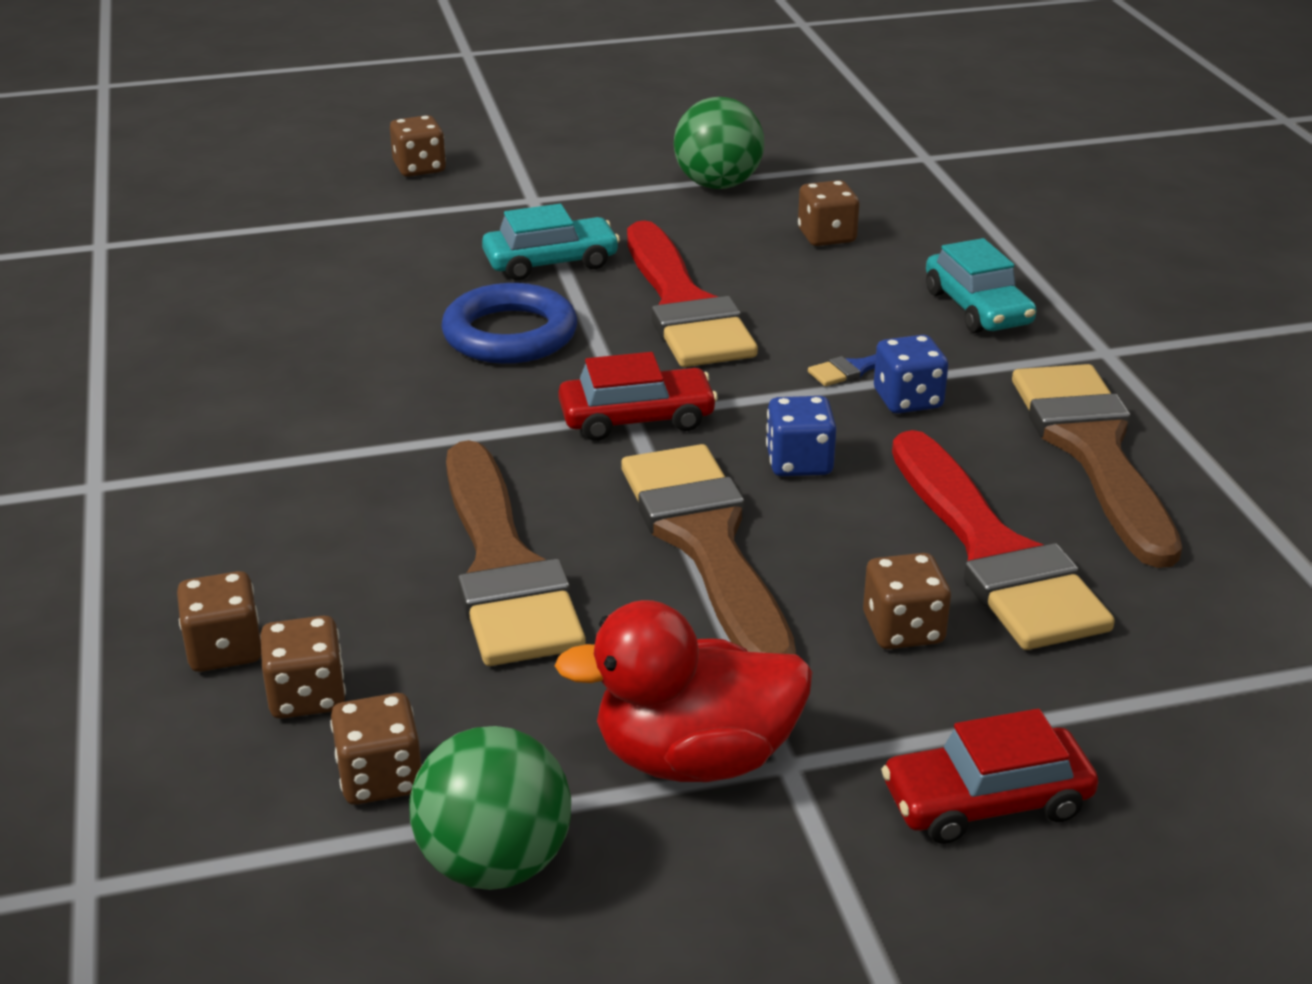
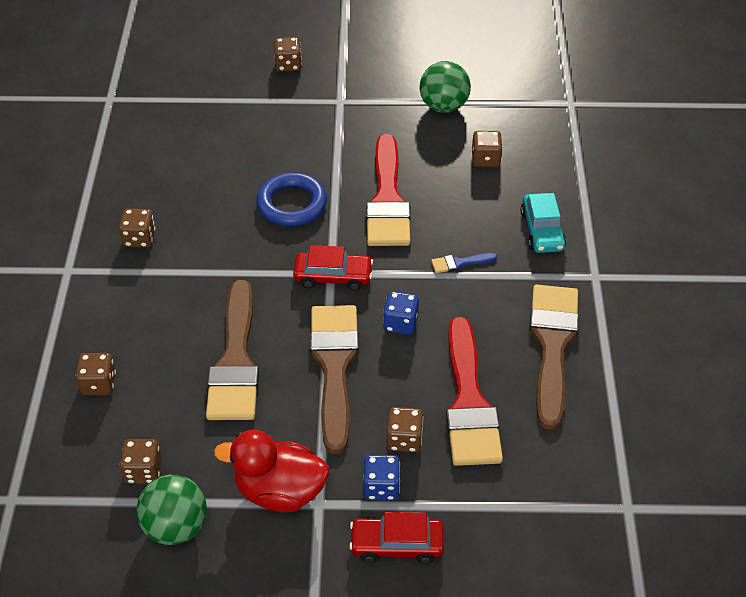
camera: 15 degrees right, 15 degrees up
(307, 696) = (126, 418): brown dice -> brown dice (139, 238)
(551, 262) = (331, 153): turquoise car -> none
(908, 400) = (474, 291): blue dice -> blue dice (381, 487)

